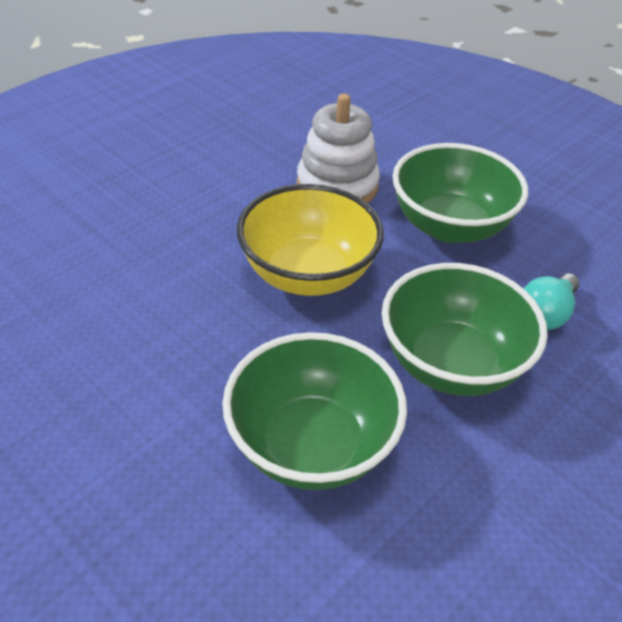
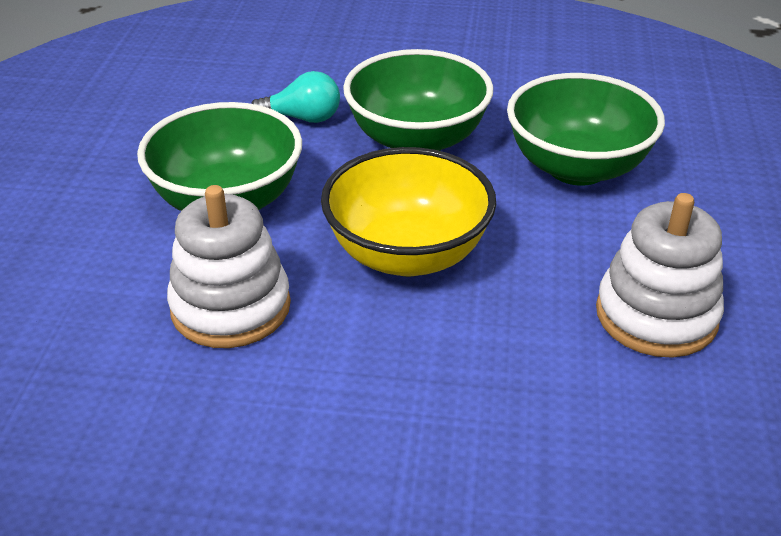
camera: 125 degrees left, 5 degrees down
(112, 352) = (656, 315): none -> white stacking toy

